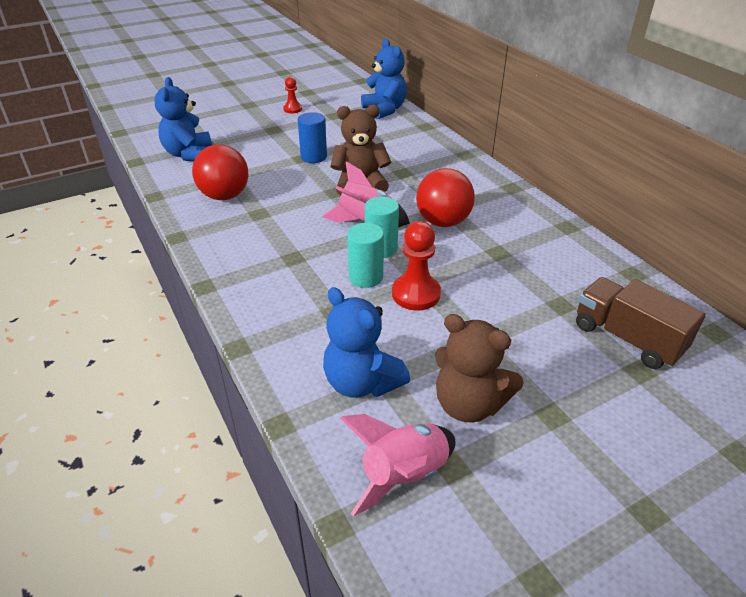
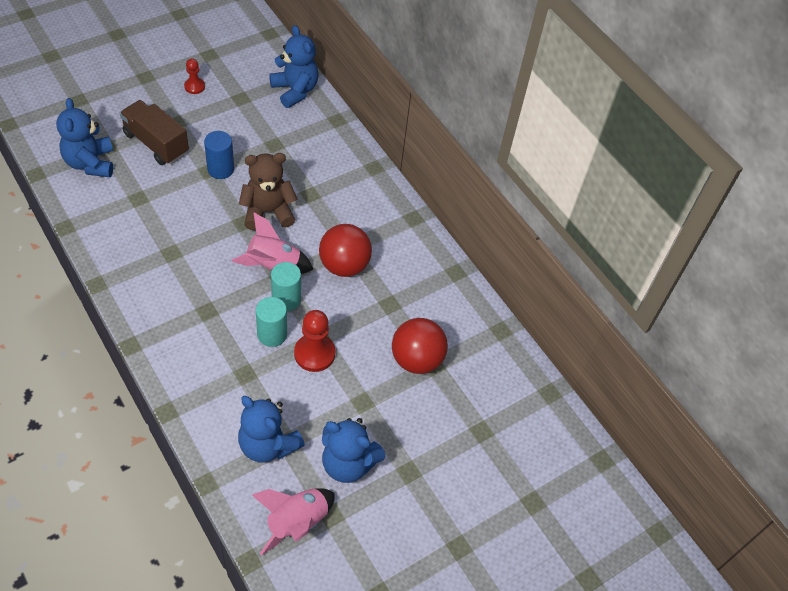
camera: 10 degrees left, 15 degrees up
(225, 196) = (135, 227): red ball -> red ball (416, 359)
(468, 404) = (348, 463): brown teddy bear -> blue teddy bear
(627, 338) = (479, 400): brown truck -> brown truck (156, 143)

